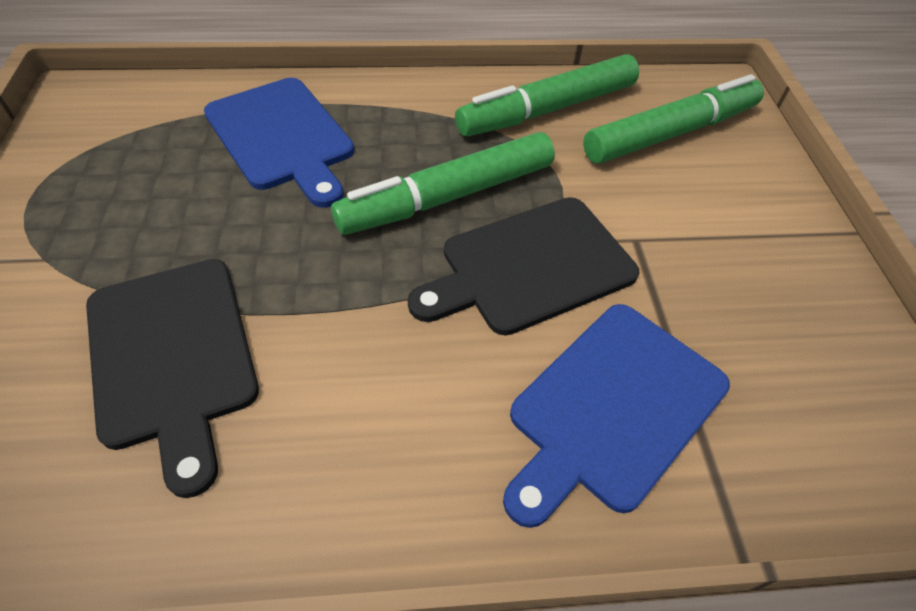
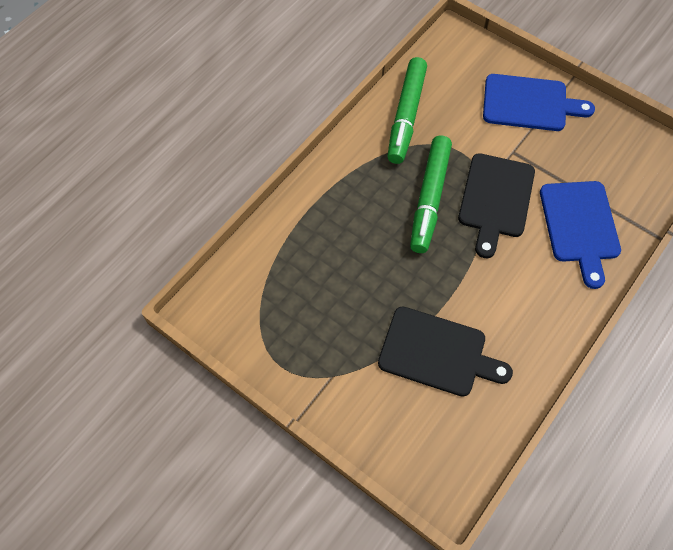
camera: 45 degrees left, 10 degrees up
(282, 137) = (327, 236): blue cutting board -> blue cutting board (529, 103)
(670, 133) = (465, 84): green marker -> none

